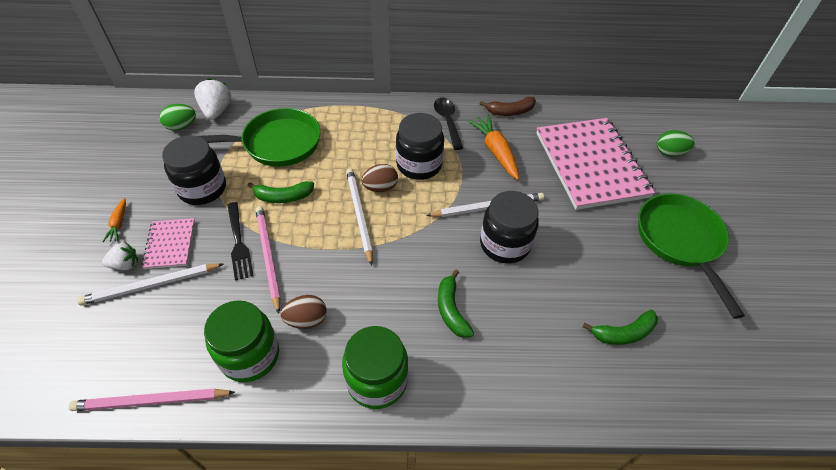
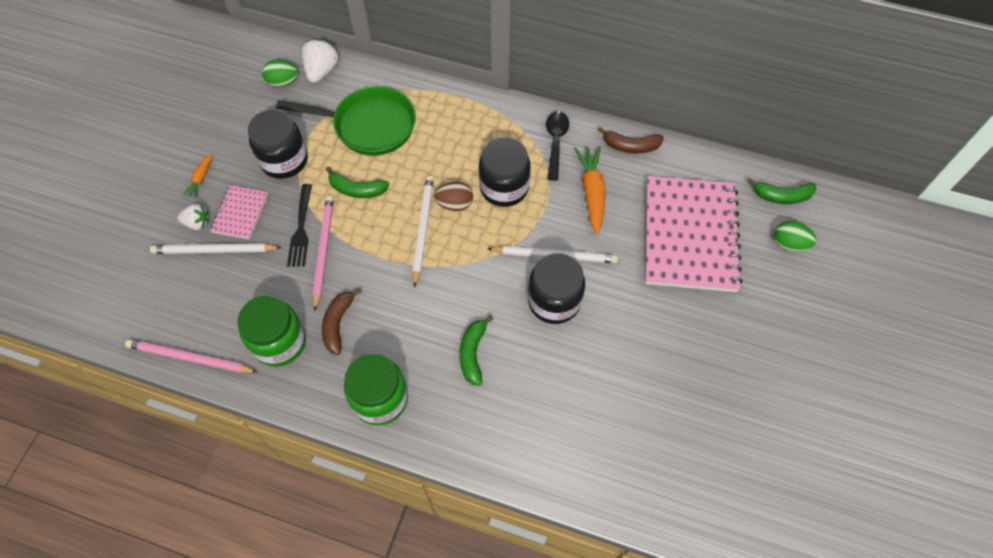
camera: 20 degrees right, 10 degrees up
(306, 320) = (338, 323): brown egg -> brown banana
(623, 333) = (629, 426): green banana -> green banana (781, 196)
(680, 241) = (741, 350): green pan -> none

